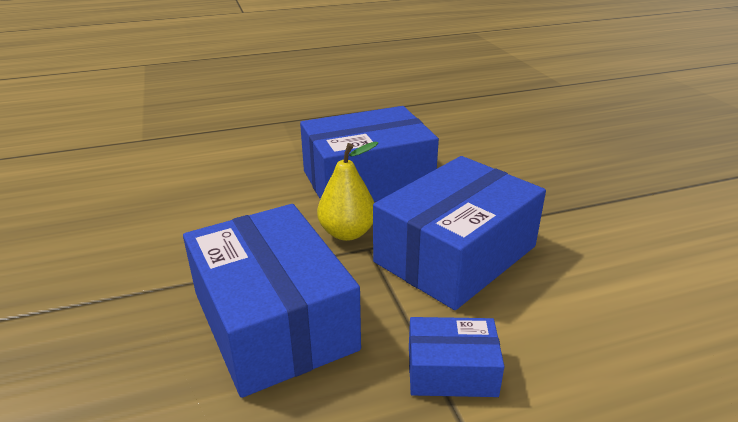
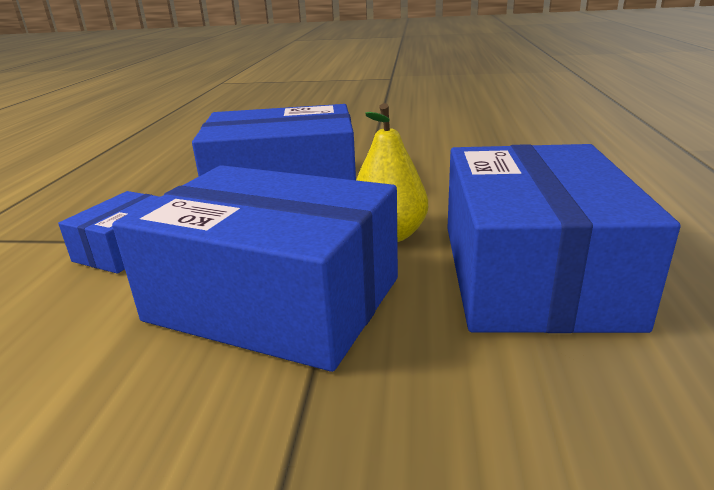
camera: 115 degrees right, 5 degrees down
(455, 254) = (274, 299): blue box -> blue box turned 45 degrees counterclockwise

